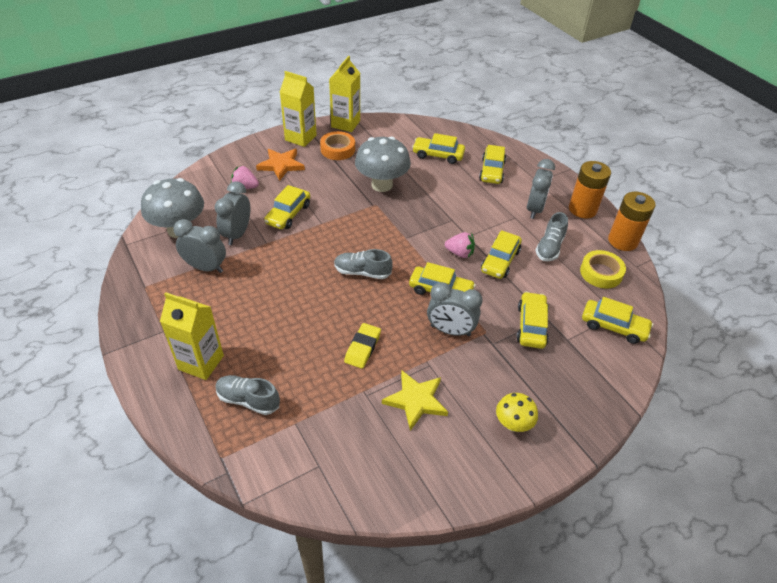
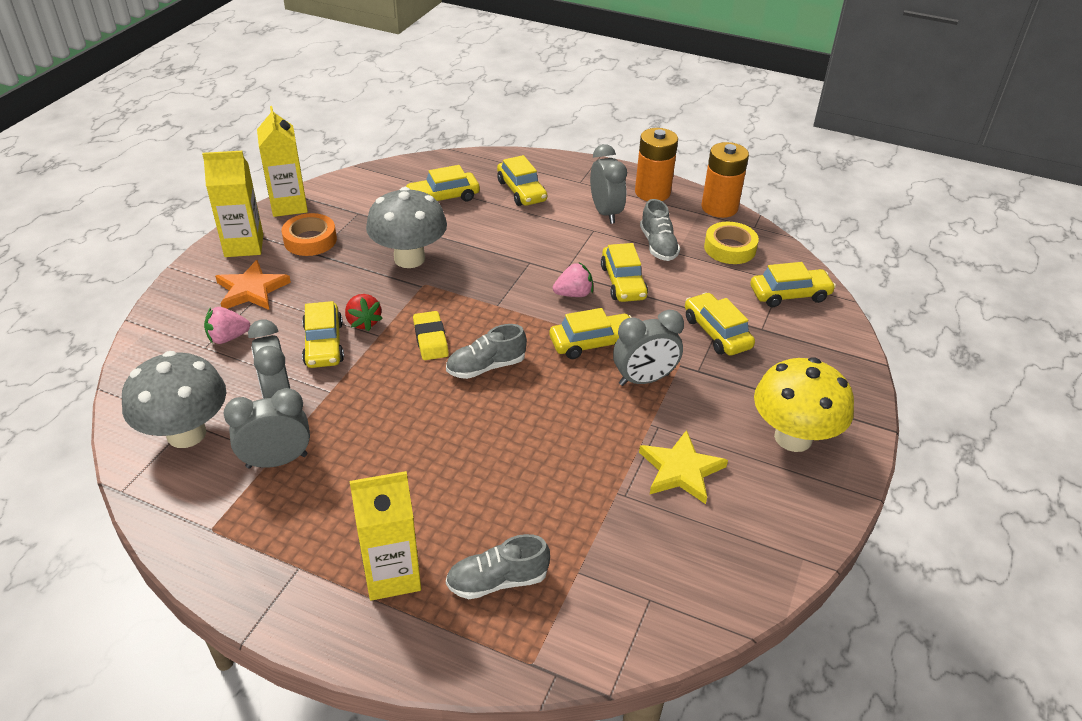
camera: 35 degrees left, 5 degrees down
(320, 211) = (363, 322): none -> red strawberry
(362, 348) = (570, 448): yellow eraser -> yellow eraser (430, 339)
(513, 424) = (793, 438): yellow mushroom -> yellow mushroom, size x1.84

